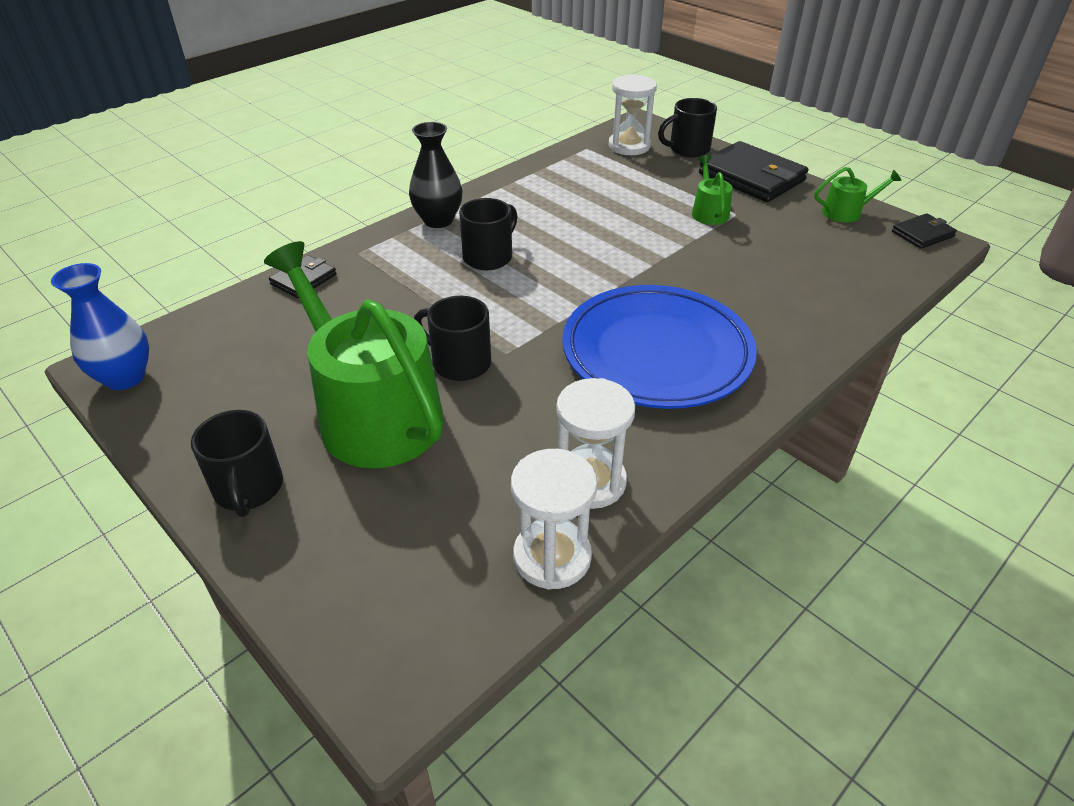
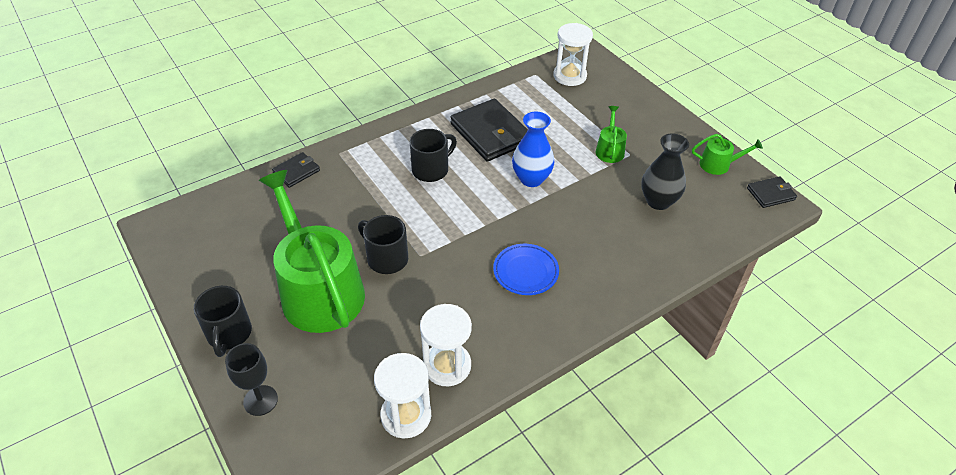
camera: 10 degrees right, 5 degrees up
(125, 377) = (166, 236): blue vase -> blue vase (531, 179)
(319, 572) = (260, 400): none -> black goblet
(438, 220) = (403, 131): black vase -> black vase (658, 201)
(656, 353) = (525, 272): blue plate -> blue plate, size x0.48
(687, 149) = (615, 85): black mug -> none
(751, 177) = (656, 120): black wallet -> black wallet (491, 133)

